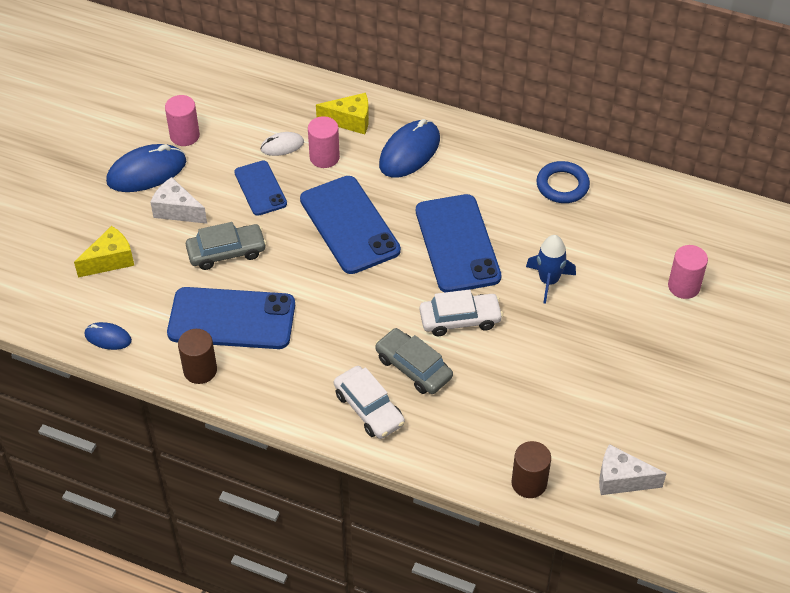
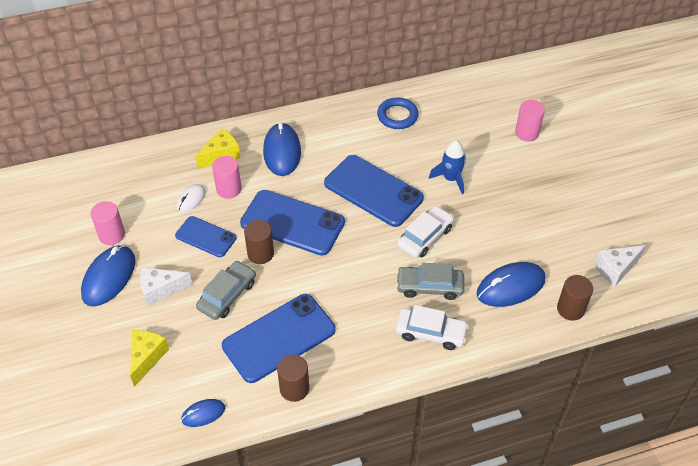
camera: 40 degrees left, 0 degrees up
(292, 234) = (260, 253): none -> brown cylinder
(492, 421) = (510, 287): none -> blue mouse

